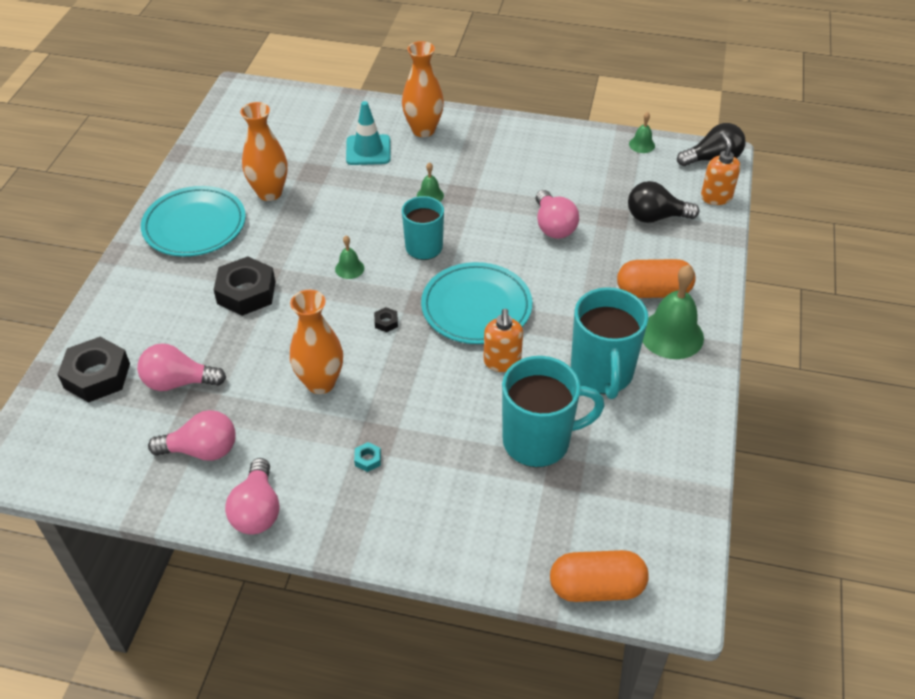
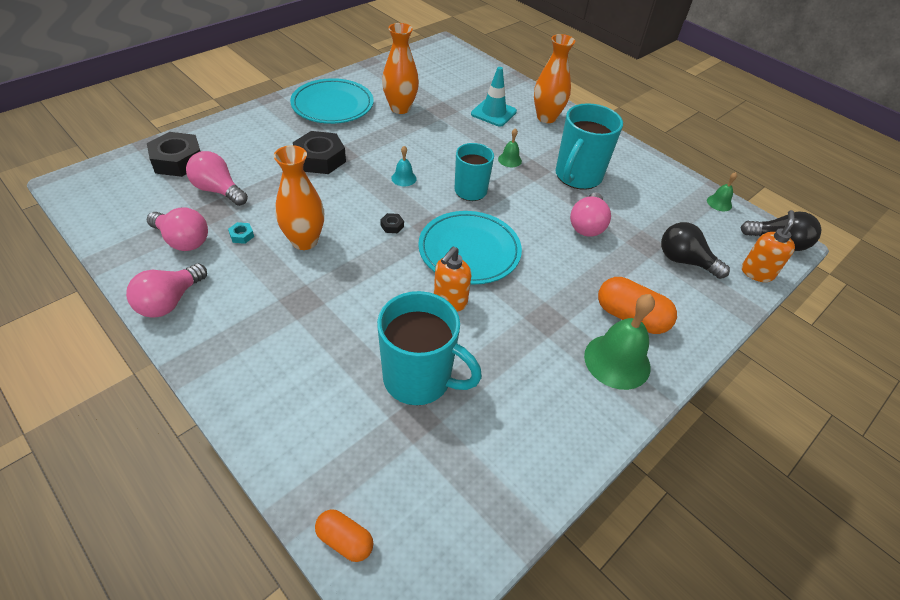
camera: 30 degrees right, 0 degrees up
(349, 268) = (403, 178): green bell -> turquoise bell
(368, 459) = (279, 313): turquoise nut -> turquoise nut (242, 235)
(596, 587) = (345, 540): orange capsule -> orange capsule, size x0.60
(602, 373) = (524, 357): turquoise mug -> turquoise mug (577, 176)

